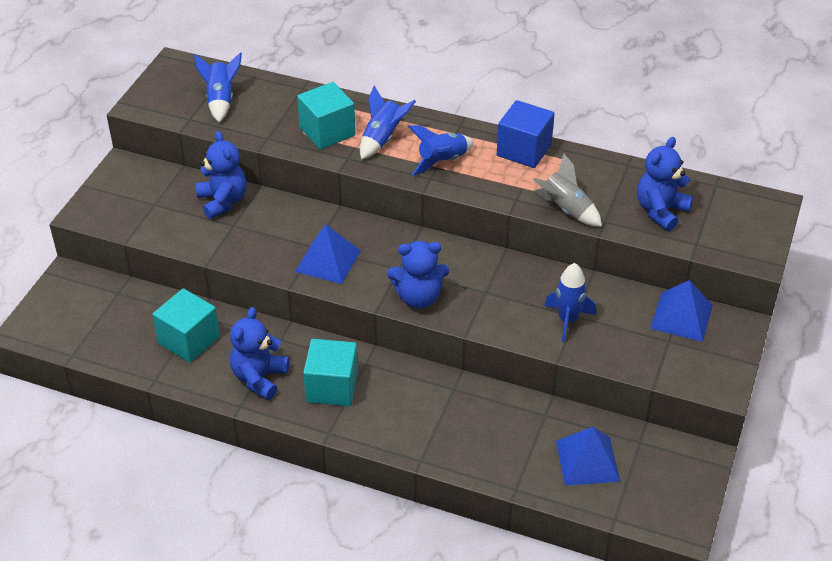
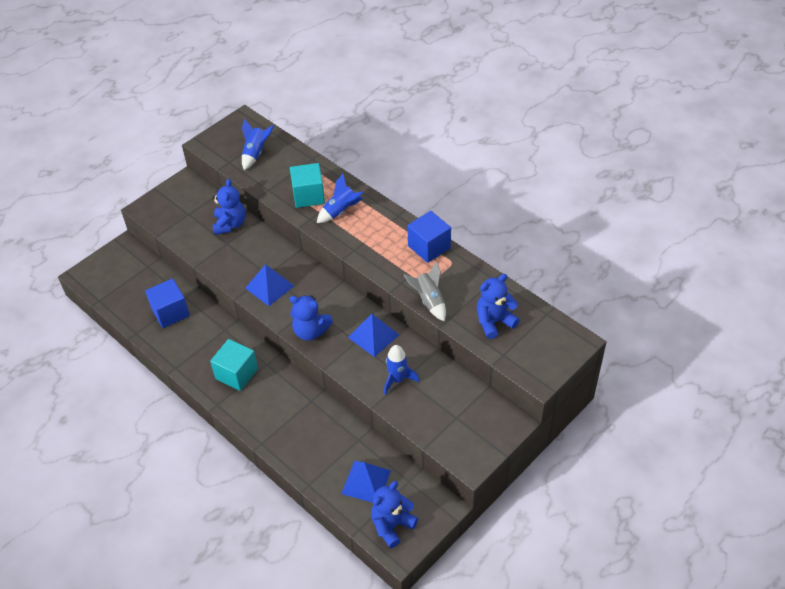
camera: 25 degrees right, 5 degrees up
(189, 340) = (170, 312): turquoise cube -> blue cube
(259, 378) = (197, 352): blue teddy bear -> blue teddy bear (392, 525)
(442, 161) = (369, 239): blue rocket -> none
(681, 316) = (476, 402): blue pyramid -> blue pyramid (373, 336)

